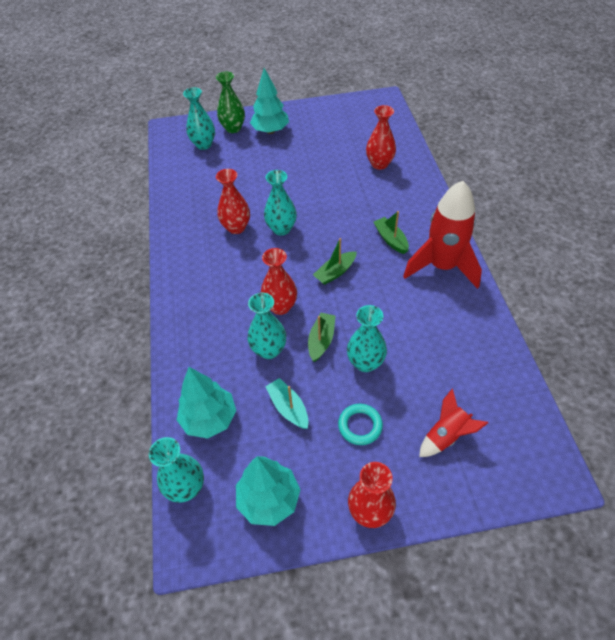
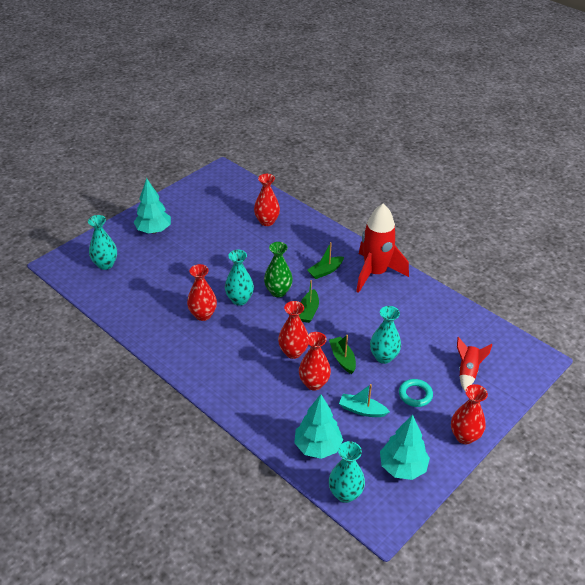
camera: 40 degrees left, 10 degrees down
(233, 128) = (118, 241): green vase -> green vase (278, 291)
(269, 350) = (314, 383): turquoise vase -> red vase
(390, 239) = (325, 271): green boat -> green boat turned 60 degrees counterclockwise

